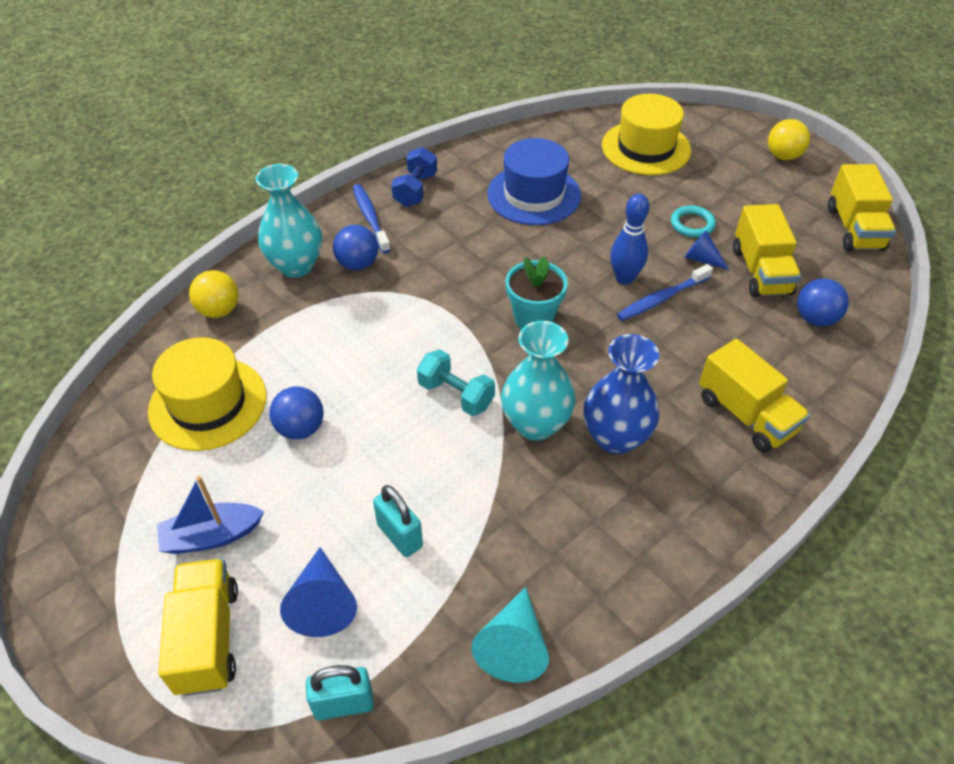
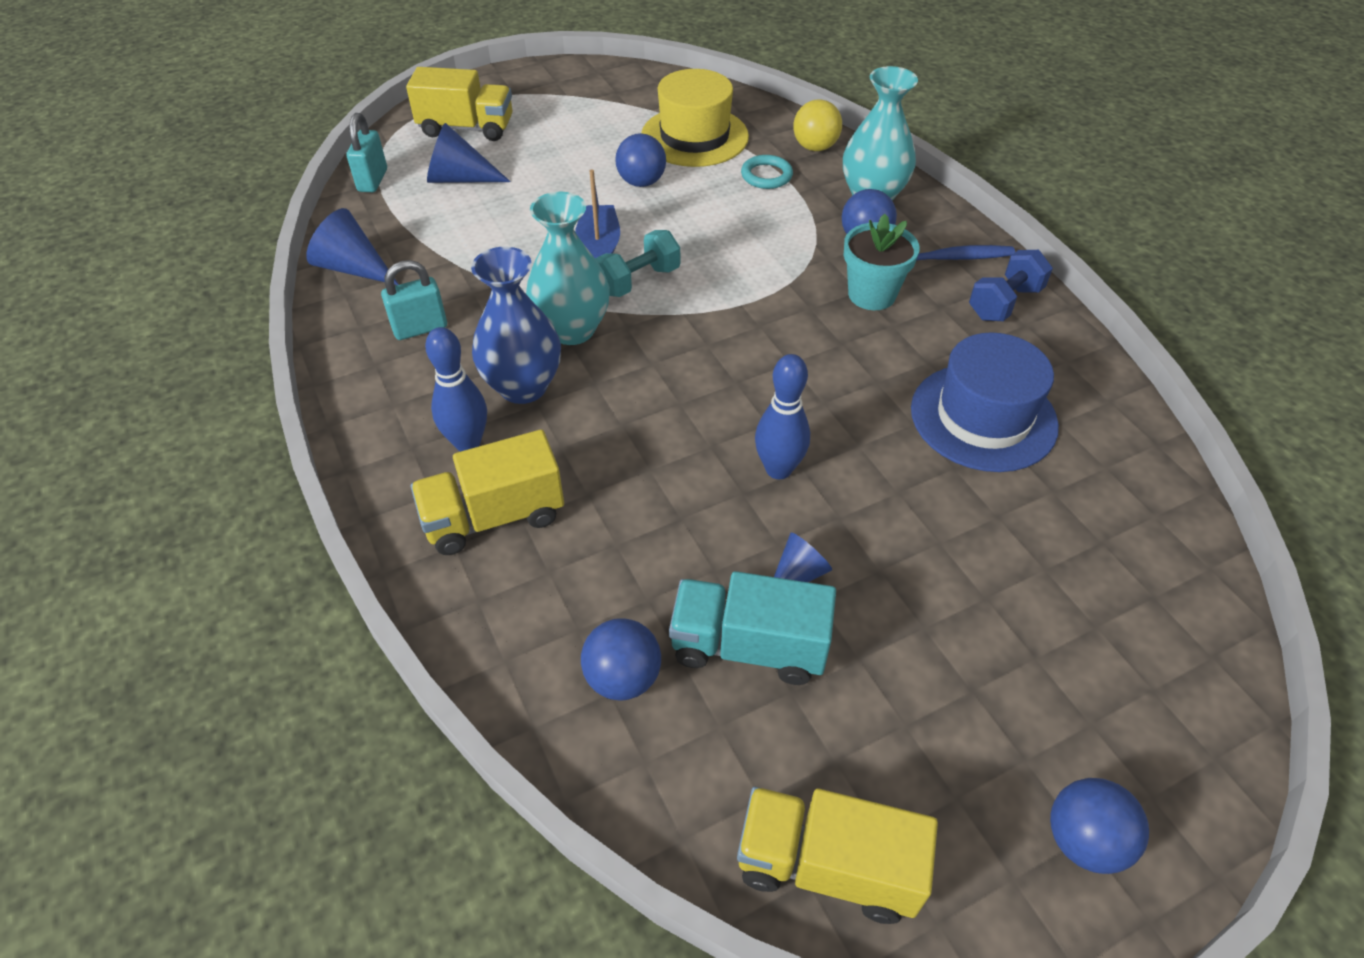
camera: 105 degrees right, 0 degrees up
(211, 536) = (553, 133): blue boat -> blue boat (599, 248)
(399, 536) = (495, 223): turquoise padlock -> turquoise padlock (420, 328)
(415, 190) = (1004, 303): blue dumbbell -> blue dumbbell turned 75 degrees counterclockwise
(513, 645) = (353, 268): turquoise cone -> blue cone
(533, 318) = (731, 362): turquoise flower pot -> turquoise flower pot (871, 294)
(646, 148) = (1110, 598): yellow hat -> none
(661, 298) = (726, 498): blue toothbrush -> none
(690, 454) = (467, 443): none -> blue bowling pin
(692, 224) = (884, 593): turquoise ring -> turquoise ring (766, 175)
(761, 271) = (748, 646): yellow truck -> turquoise truck
(783, 156) = (1084, 840): yellow ball -> blue ball

